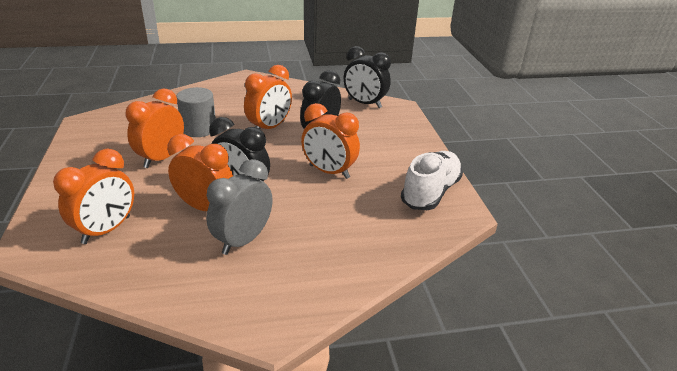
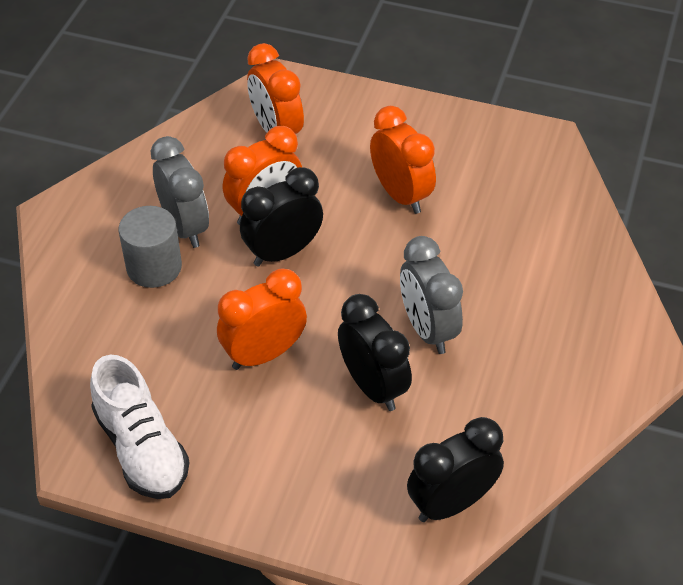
camera: 120 degrees right, 15 degrees up
(199, 129) = (465, 248): grey cylinder -> grey cylinder (154, 267)
(269, 128) = (427, 329): orange clock -> grey clock

